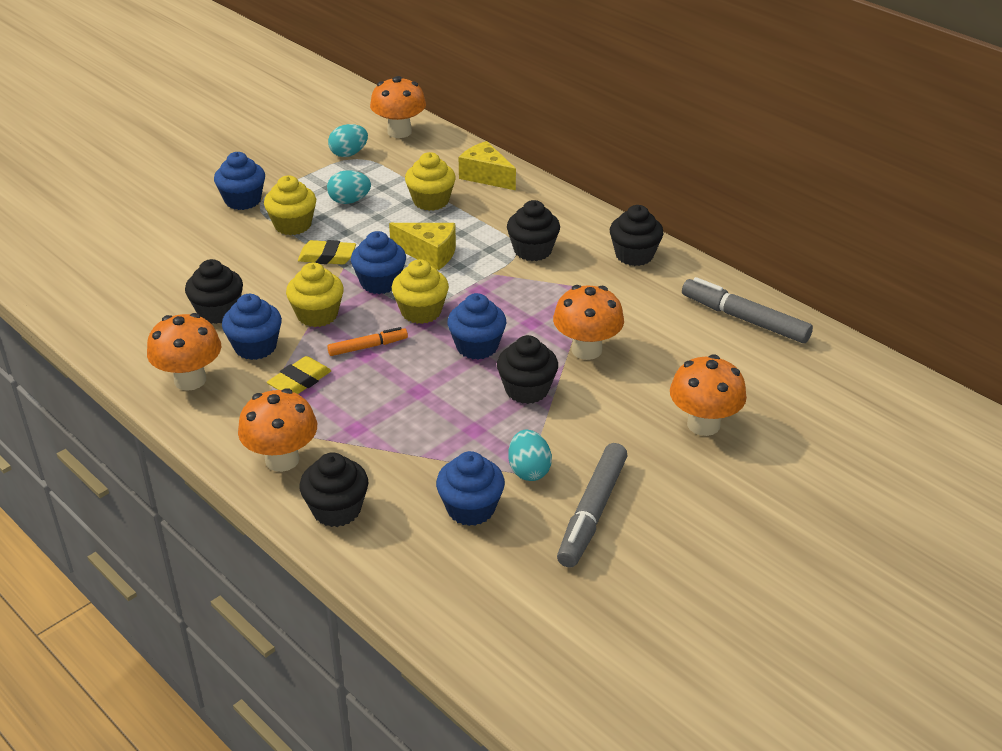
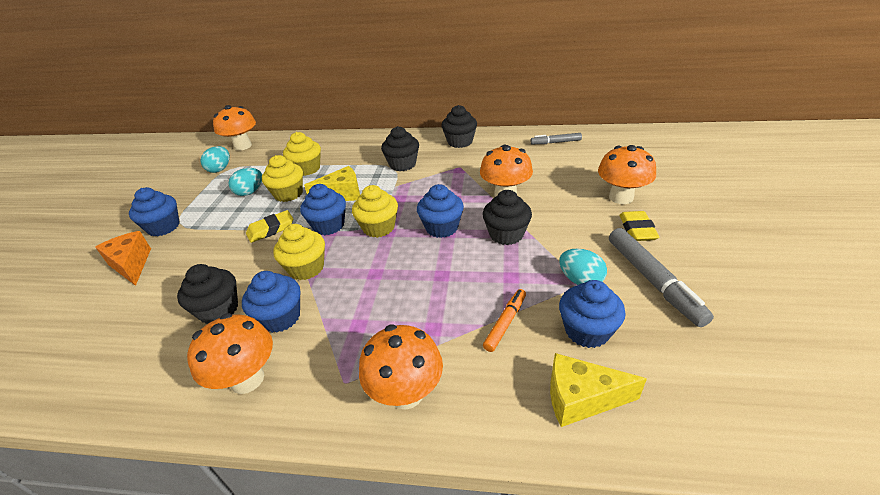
camera: 35 degrees left, 0 degrees up
(189, 227) = (131, 265): none -> orange cheese
(293, 225) = (222, 223): yellow cupcake -> yellow cupcake (288, 194)
(300, 381) = (347, 321): yellow eraser -> yellow eraser (637, 229)
(336, 510) = (502, 404): black cupcake -> none
(368, 347) = (370, 268): orange marker -> orange marker (505, 323)
(486, 176) = (326, 144): yellow cheese -> yellow cheese (581, 399)
(744, 319) = (555, 142): grey marker -> grey marker, size x0.57

